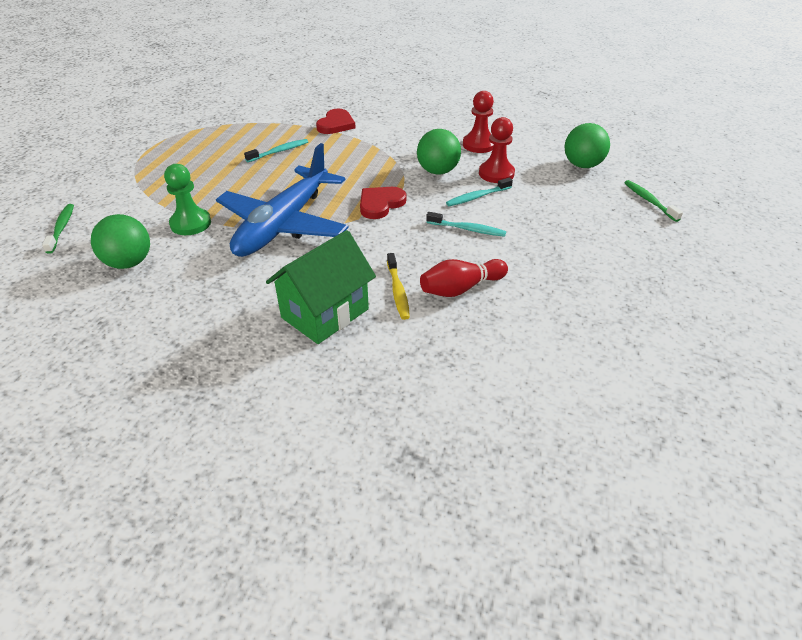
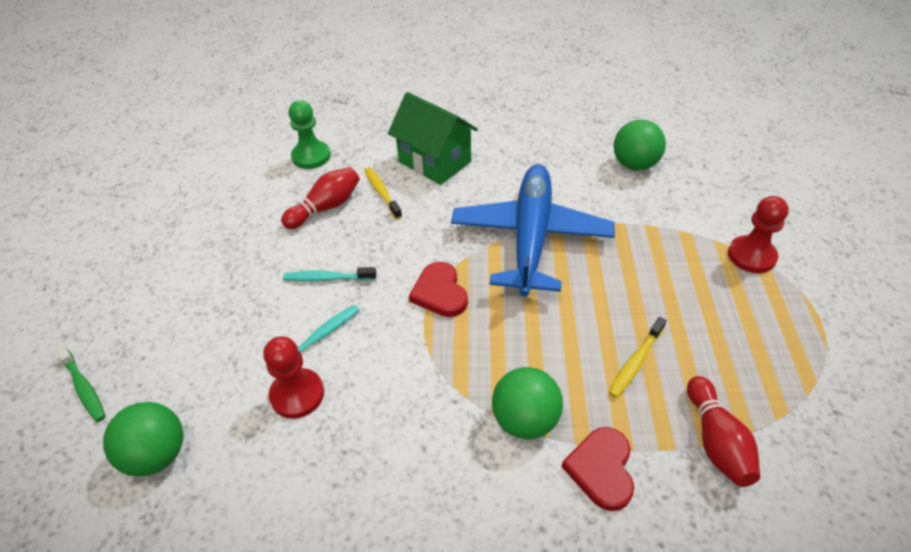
camera: 165 degrees right, 5 degrees up
(61, 228) = (742, 181): green toothbrush -> none
(190, 223) = (626, 215): green pawn -> green pawn (311, 156)
(270, 122) = (716, 441): none -> red bowling pin
(279, 151) = (635, 362): turquoise toothbrush -> yellow toothbrush
(325, 313) = (434, 162): green house -> green house turned 75 degrees counterclockwise
(380, 204) = (440, 292): red heart -> red heart turned 135 degrees clockwise
(438, 171) = (384, 377): green ball -> green ball (525, 420)
(479, 145) = (330, 472): red pawn -> red pawn (751, 256)

